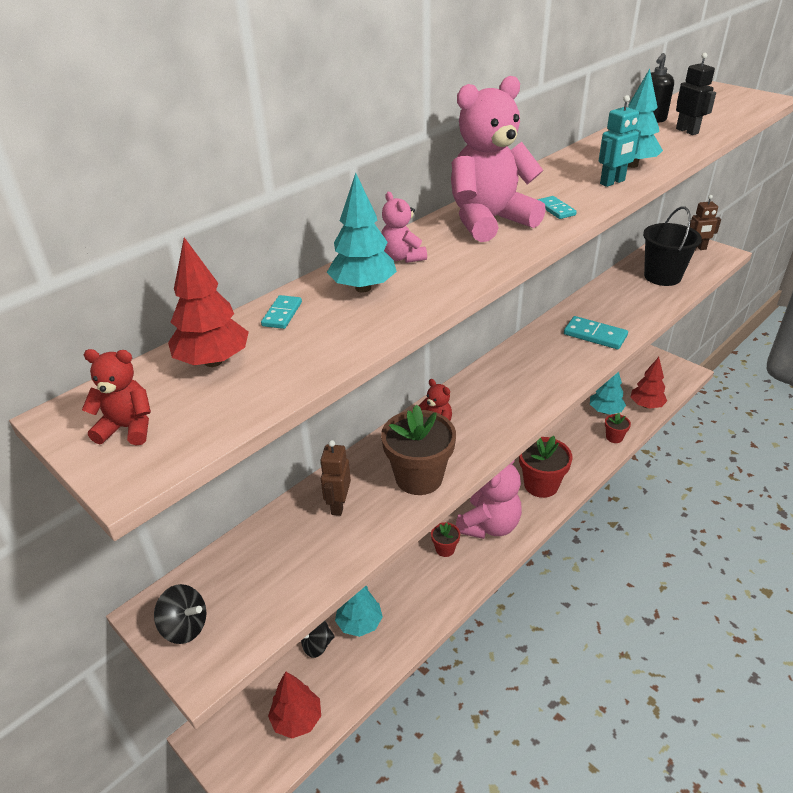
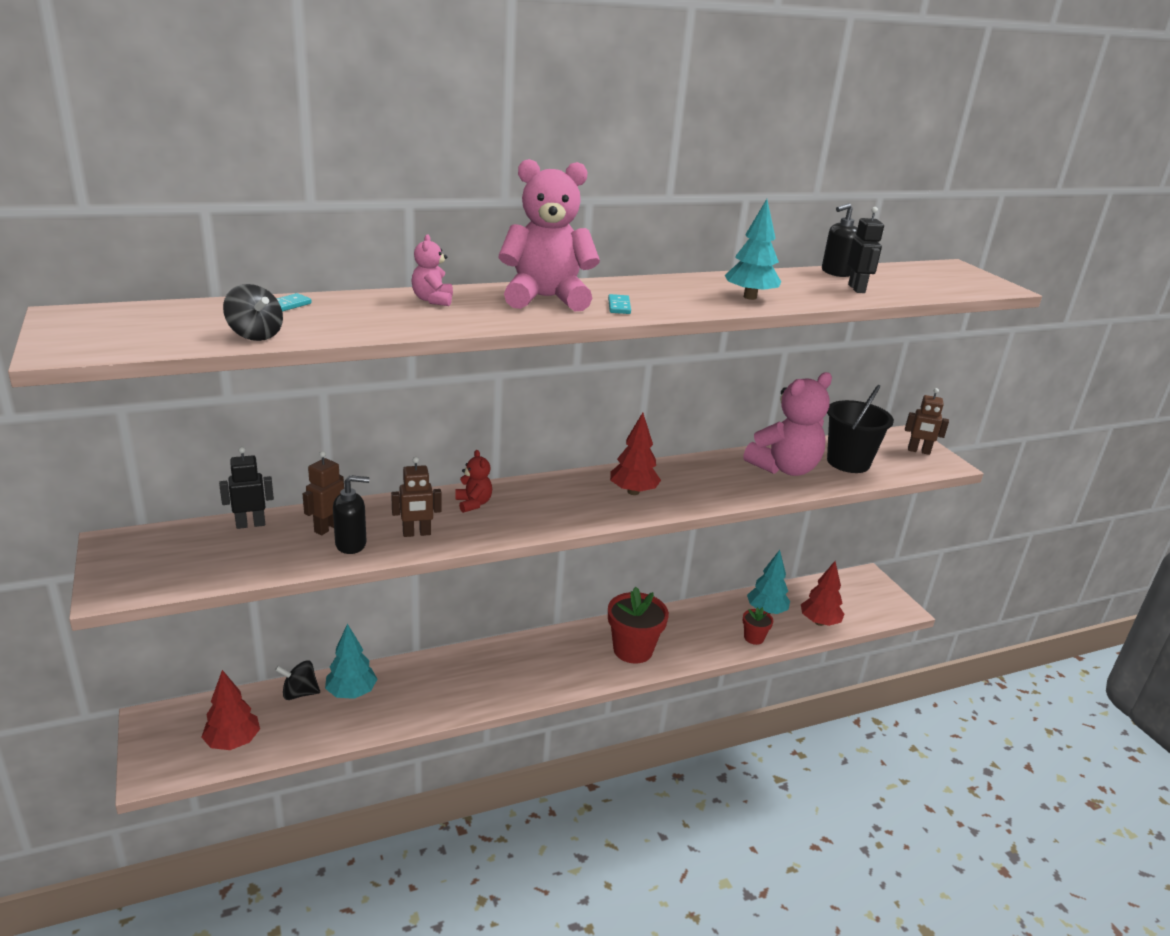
camera: 20 degrees right, 10 degrees down
(128, 428) = (90, 331): red teddy bear -> none
(185, 627) = (125, 560): black spinning top -> black spinning top (255, 335)
(213, 361) = (197, 316): red tree -> red tree (633, 492)
(266, 531) = (250, 524): none -> black robot
(363, 288) = (371, 308): turquoise tree -> none
(375, 513) = (351, 544): none -> black soap dispenser
(419, 477) = (416, 533): brown flower pot -> brown robot
(445, 549) = (485, 666): red flower pot -> none
(489, 525) = (546, 663): pink teddy bear -> pink teddy bear (784, 468)
(595, 335) = (713, 486): turquoise domino -> none
(612, 182) = (707, 303): turquoise robot -> none

